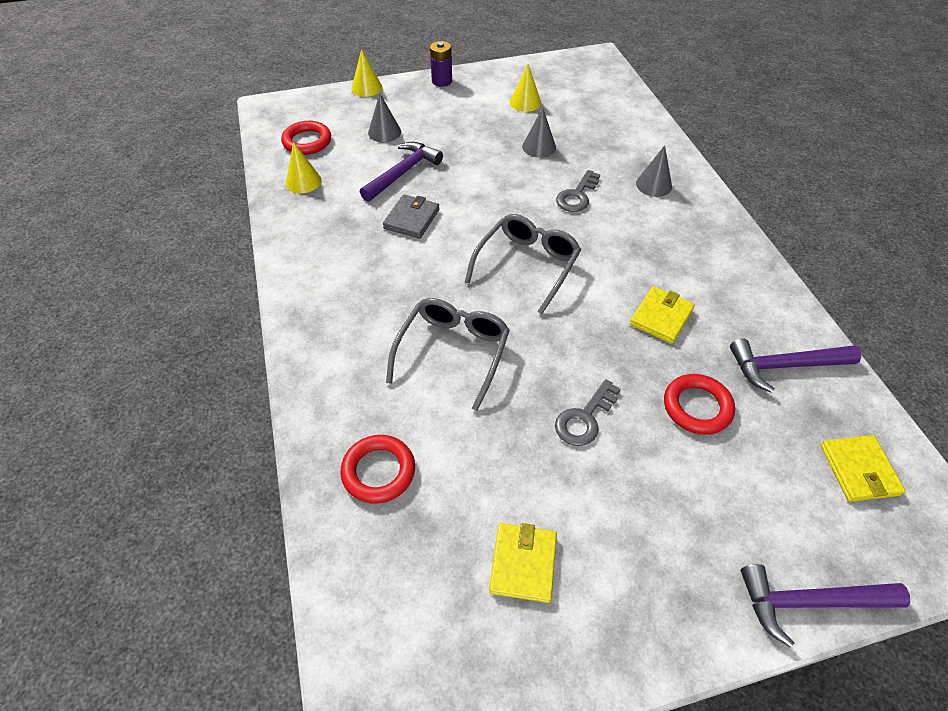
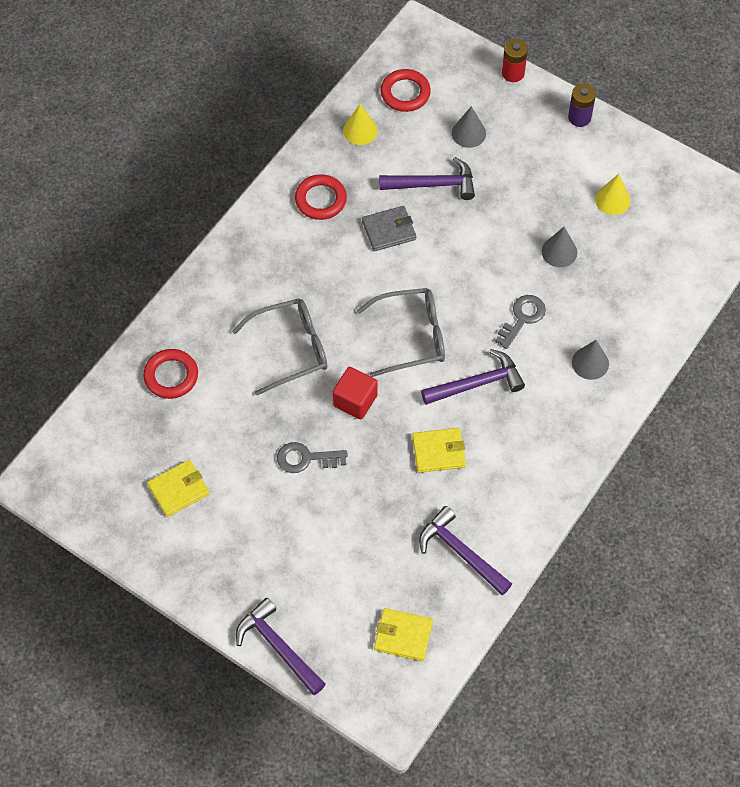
camera: 50 degrees right, 10 degrees up
(366, 88) = (513, 73): yellow cone -> red battery
(554, 341) = (355, 400): none -> red cube
(577, 196) = (522, 318): grey key -> grey key turned 135 degrees clockwise
(613, 253) = (478, 383): none -> purple hammer
(697, 407) = (373, 517): red ring -> red ring (320, 199)
(858, 470) = (403, 635): yellow wallet -> yellow wallet turned 60 degrees clockwise

